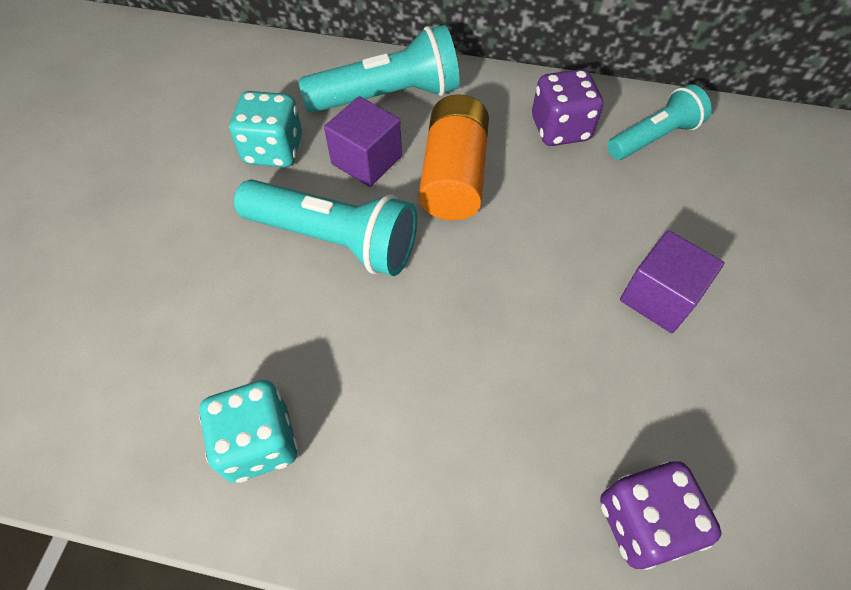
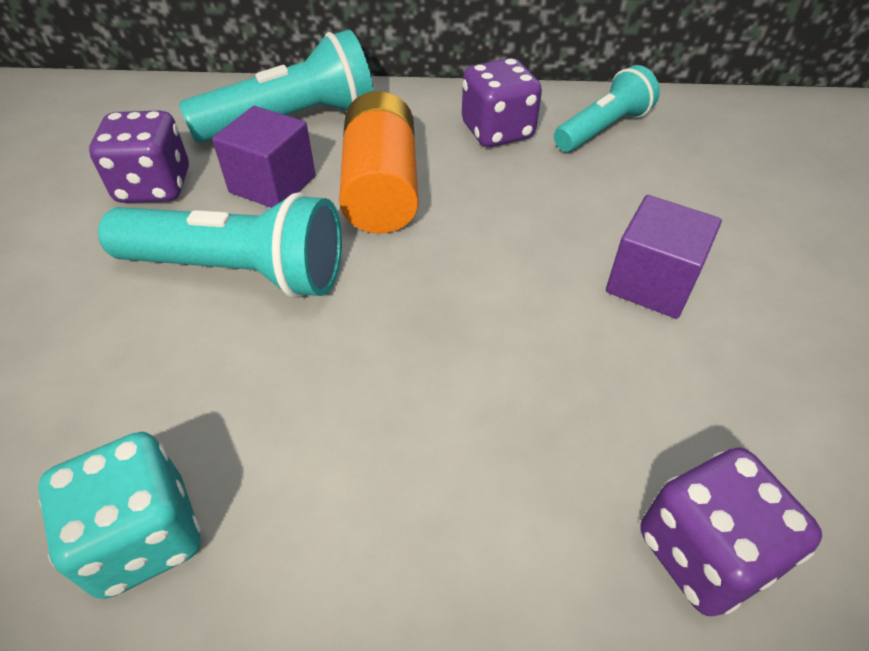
camera: 10 degrees left, 10 degrees down
(273, 150) = (154, 186): turquoise dice -> purple dice

